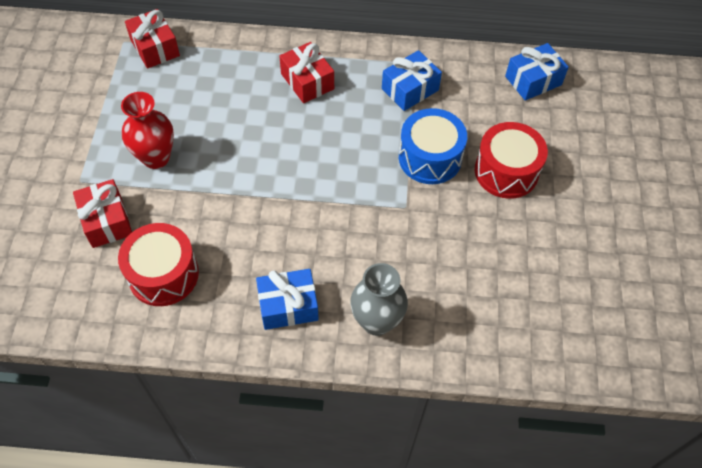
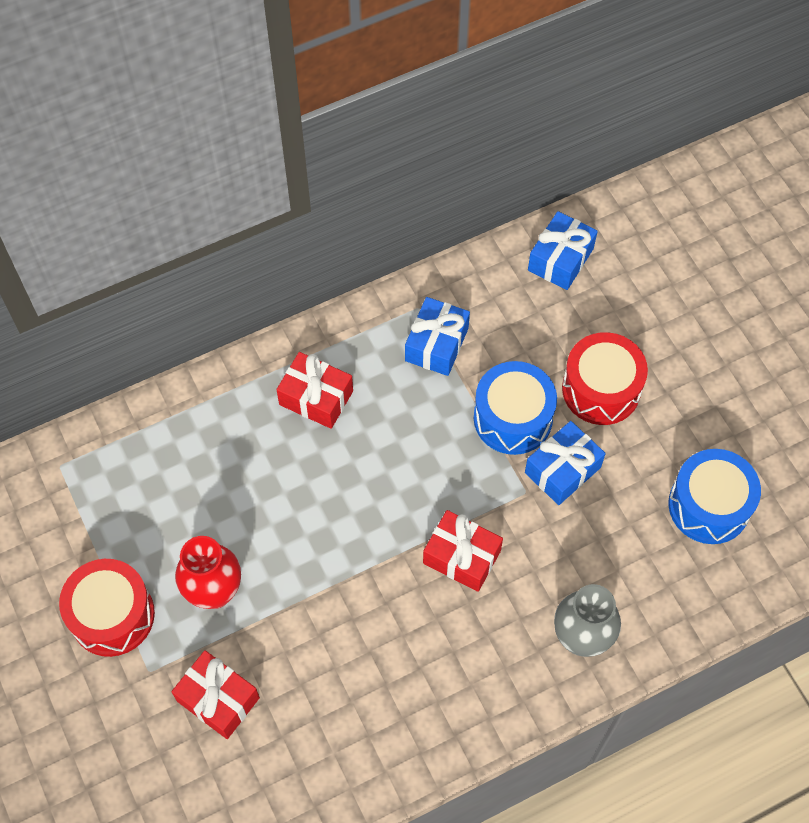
camera: 30 degrees left, 5 degrees up
(155, 48) = (104, 453): red gift -> red gift (462, 557)
(163, 274) = (327, 721): red drum -> red drum (112, 615)
(288, 306) = (482, 675): blue gift -> blue gift (562, 470)
(535, 286) = (709, 505): none -> blue drum

